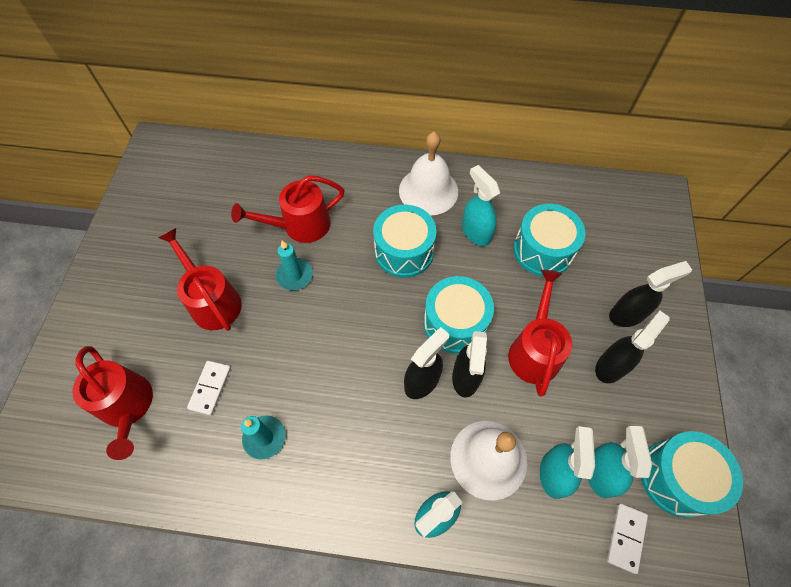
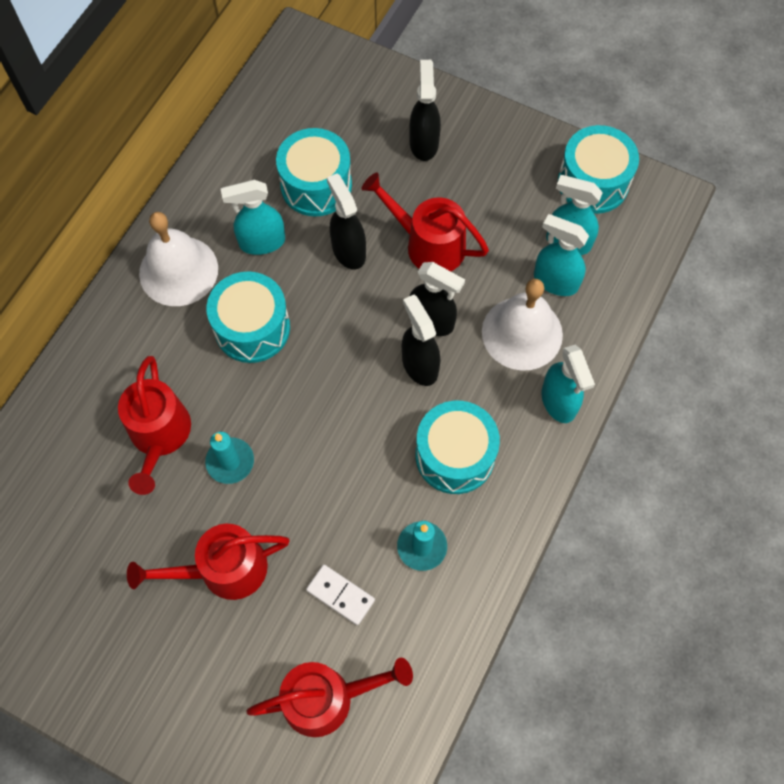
camera: 70 degrees left, 5 degrees up
(455, 323) = (366, 308): turquoise drum -> turquoise drum (455, 455)
(611, 366) = (471, 183): black spray bottle -> black spray bottle (348, 250)
(626, 538) = (628, 248): white domino -> none

